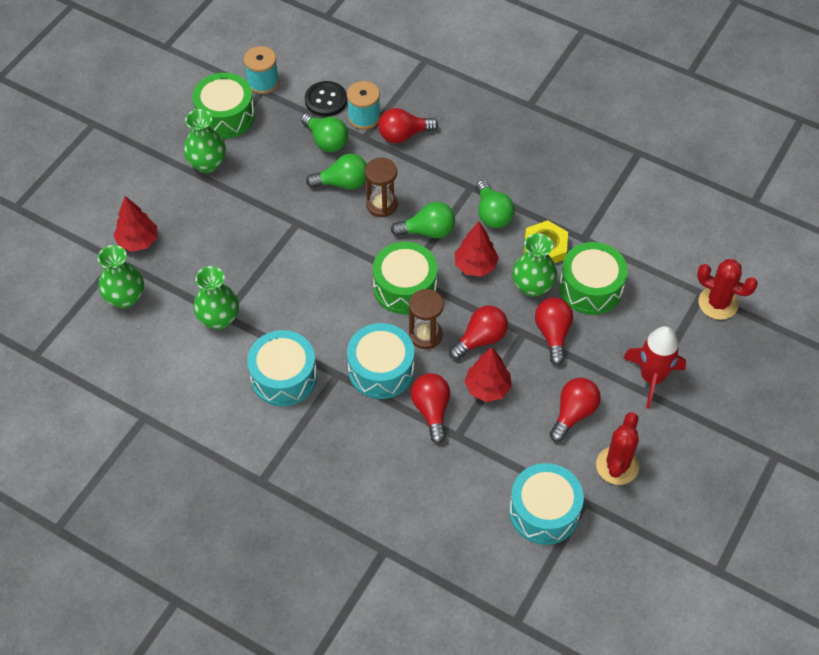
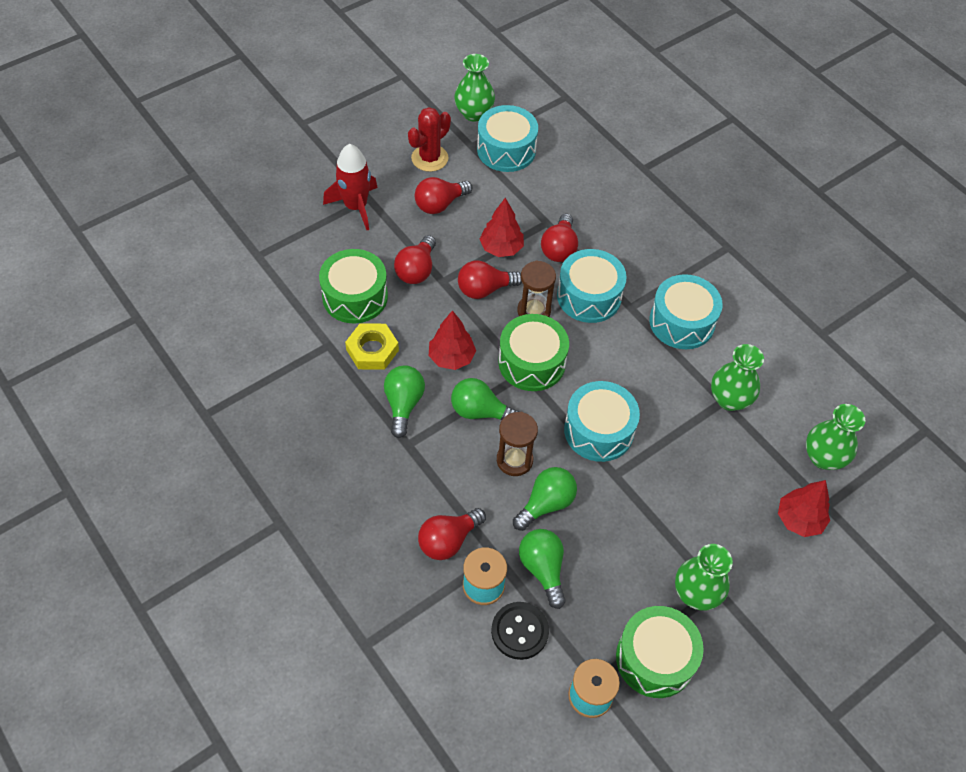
camera: 160 degrees left, 0 degrees up
(323, 251) = (598, 430): none -> turquoise drum
(343, 183) = (546, 504): green light bulb -> green light bulb turned 120 degrees clockwise
(403, 135) = (448, 540): red light bulb -> red light bulb turned 135 degrees clockwise
(532, 286) = (408, 318): green vase -> green vase (474, 113)
(718, 303) = (251, 242): red cactus -> none

